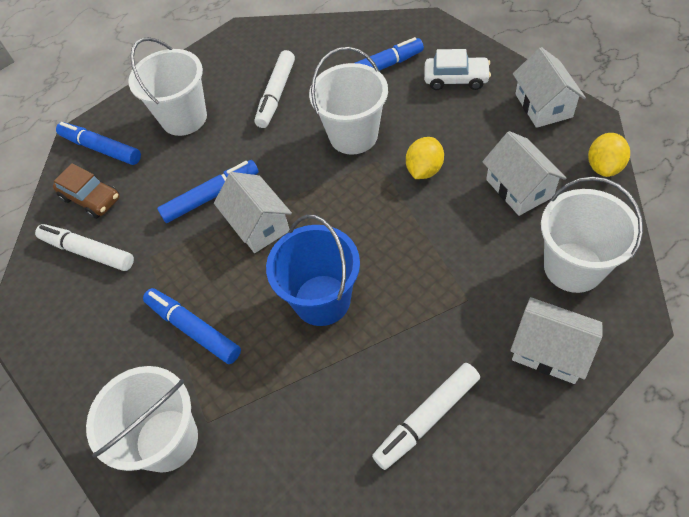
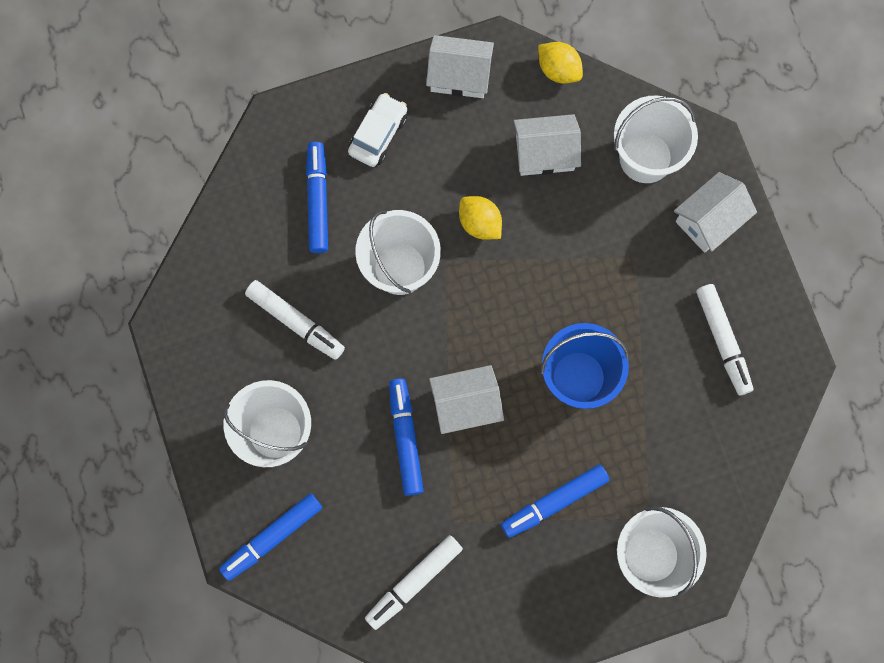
camera: 75 degrees left, 20 degrees up
(91, 198) = (342, 564): brown car -> none

